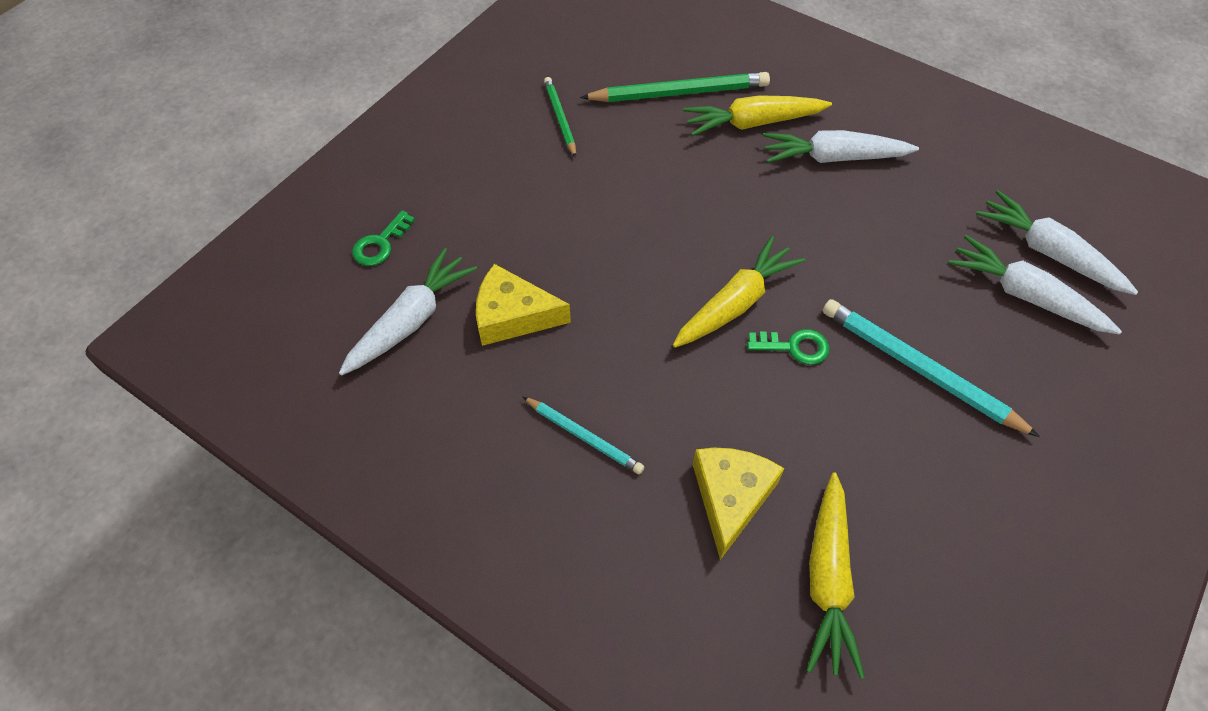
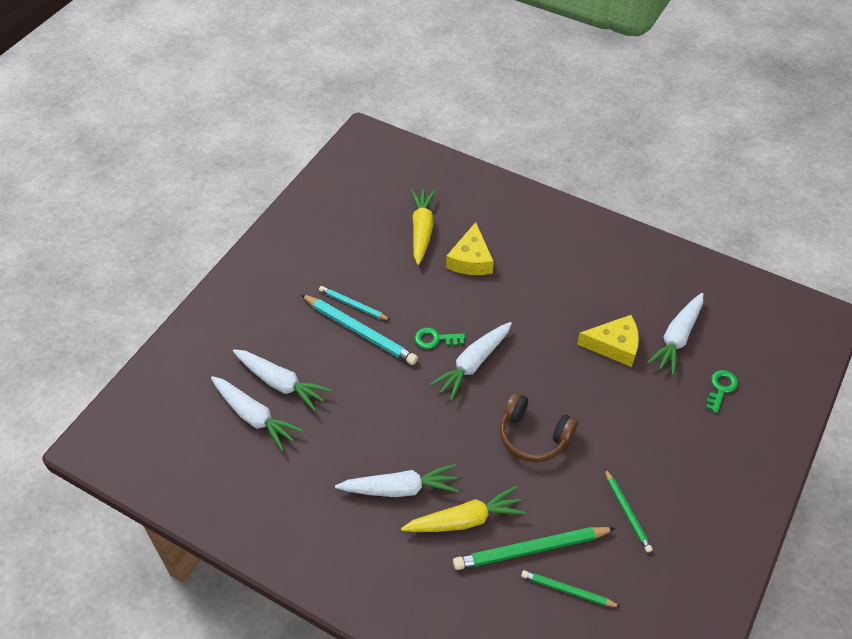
camera: 175 degrees right, 5 degrees down
(584, 437) = (553, 282): turquoise pencil -> turquoise pencil (353, 305)
(645, 59) = (567, 590): none -> green pencil
(658, 203) = (533, 436): none -> brown headphones
(735, 303) = (473, 364): yellow carrot -> white carrot

